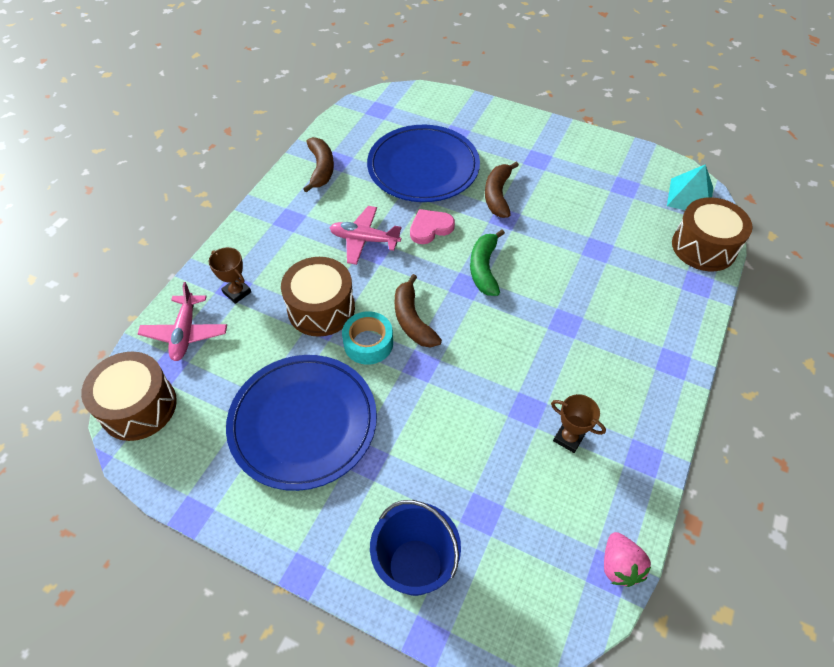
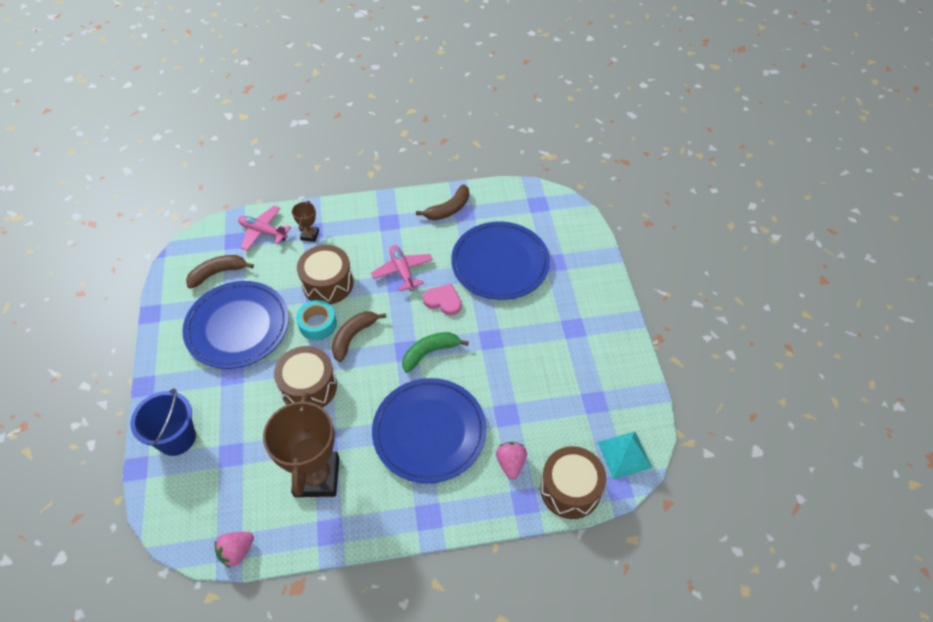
camera: 55 degrees right, 0 degrees up
(138, 406) = (201, 246): brown drum -> brown drum (309, 387)
(185, 333) = (263, 232): pink plane -> pink plane turned 60 degrees clockwise
(497, 195) = (510, 323): brown banana -> brown banana (218, 273)
(568, 438) = (316, 477): brown trophy -> brown trophy, size x2.24
(577, 315) = (429, 432): none -> blue plate
(652, 273) = (511, 463): none -> pink strawberry

